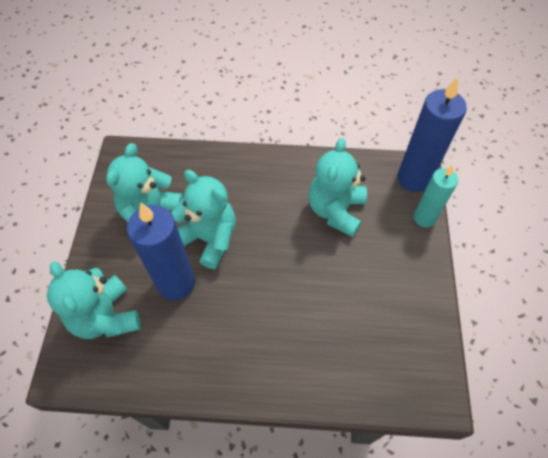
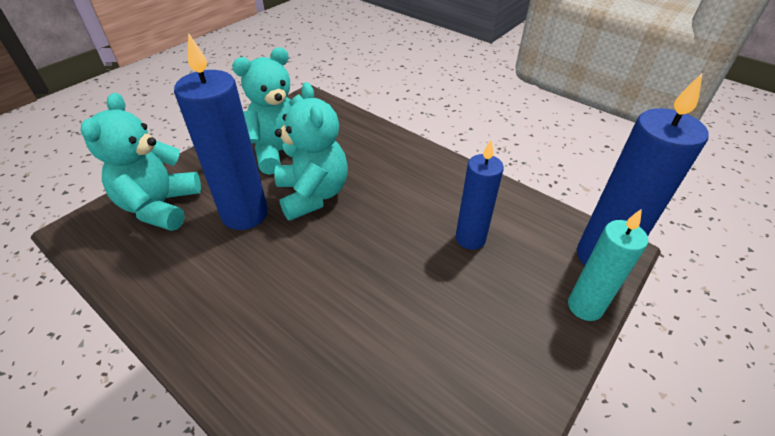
camera: 35 degrees right, 15 degrees down
(335, 210) = (470, 238): turquoise teddy bear -> blue candle

